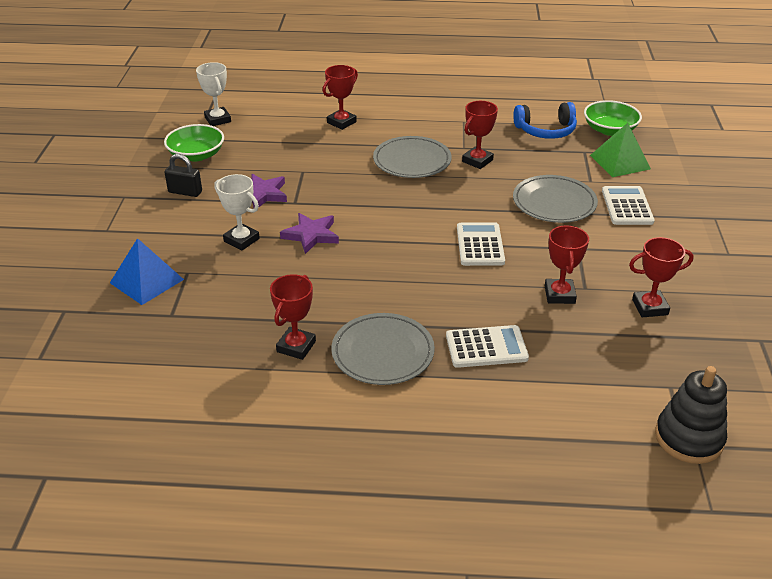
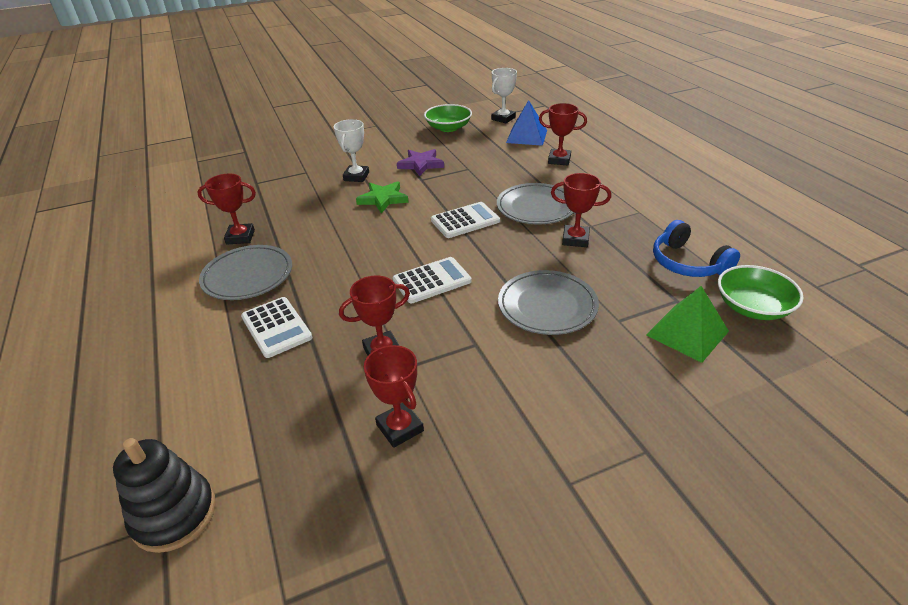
camera: 65 degrees right, 0 degrees up
(146, 281) = (288, 163): blue pyramid -> blue pyramid (526, 136)
(185, 192) = (399, 140): black padlock -> none
(311, 235) = (383, 199): purple star -> green star
(627, 206) = (593, 361): white calculator -> white calculator (465, 221)

